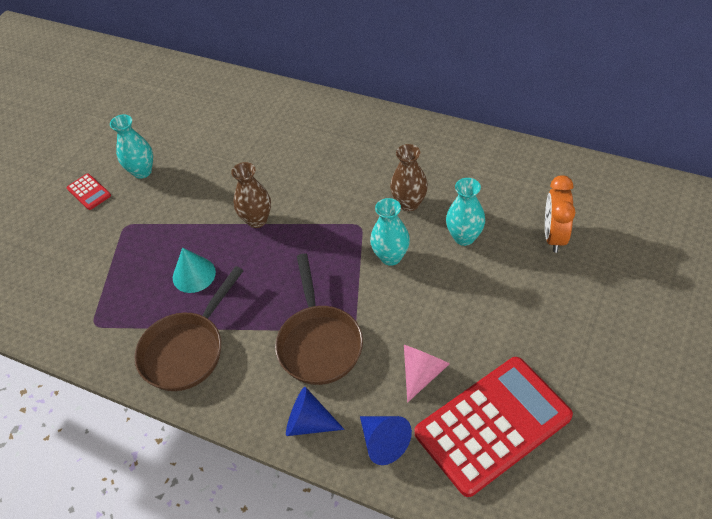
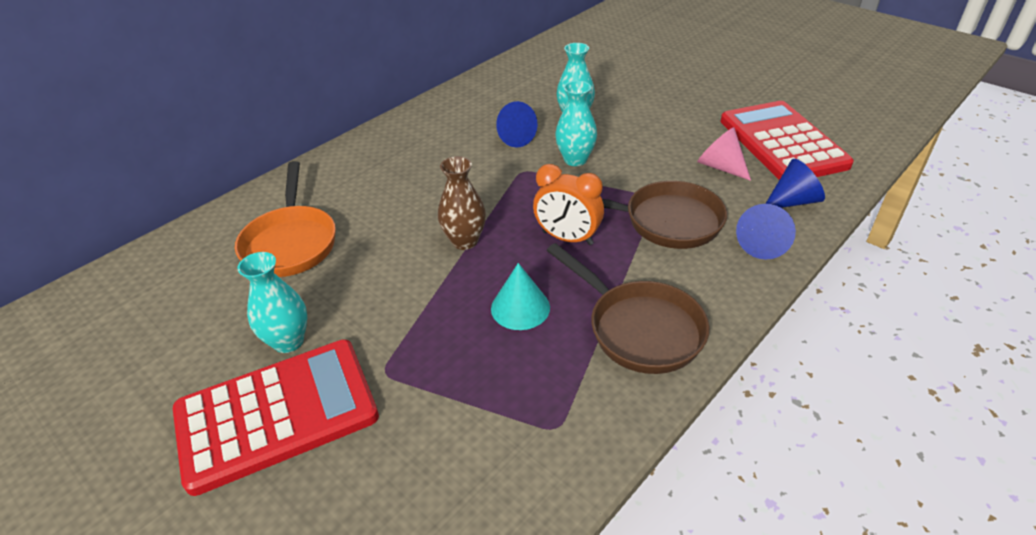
camera: 75 degrees left, 10 degrees down
(89, 192) = (277, 414): red calculator -> red calculator, size x2.45
(230, 130) = (291, 242): none -> orange pan
(409, 203) = (513, 137): brown vase -> blue cone
(554, 236) = (599, 78): orange clock -> orange clock (567, 238)

